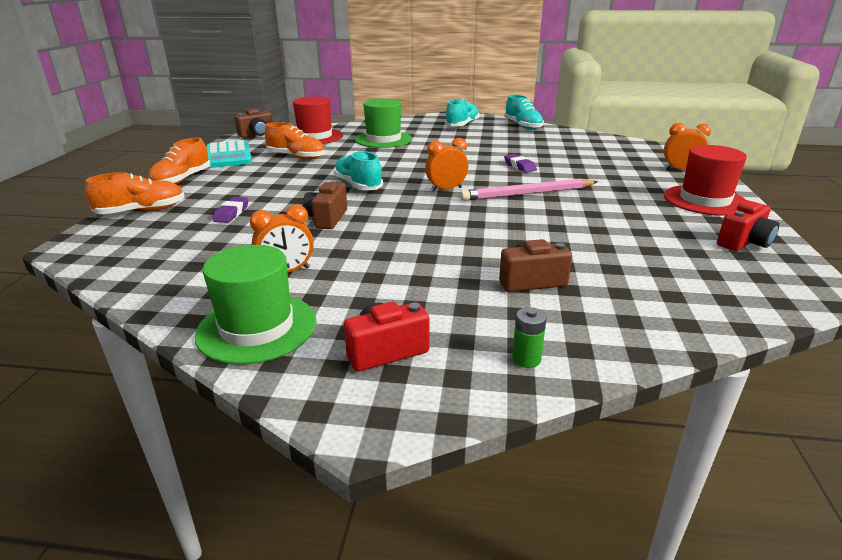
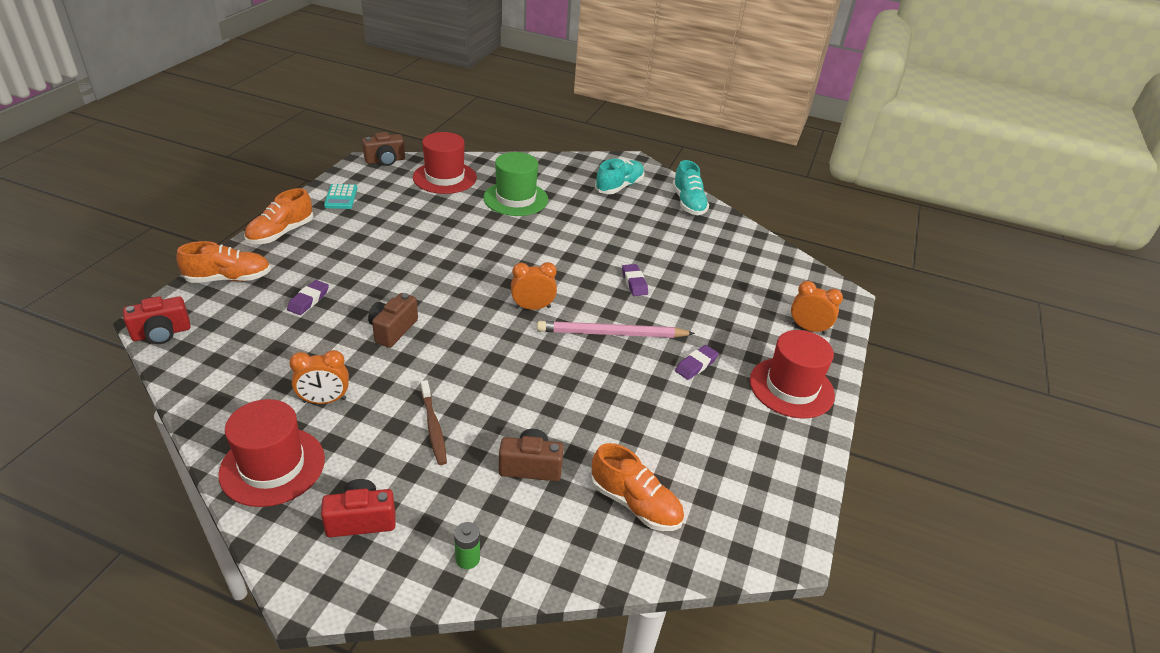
camera: 10 degrees right, 10 degrees up
(228, 156) = (341, 197): turquoise calculator -> turquoise calculator, size x0.58
(257, 328) = (272, 466): green hat -> red hat
(296, 157) = (408, 215): orange shoe -> orange shoe (635, 504)
(358, 185) = (447, 281): turquoise shoe -> none
(413, 271) = (433, 427): none -> brown toothbrush
(615, 200) = (696, 365): none -> purple eraser
(744, 242) = (776, 463): red camera -> red camera (162, 333)

